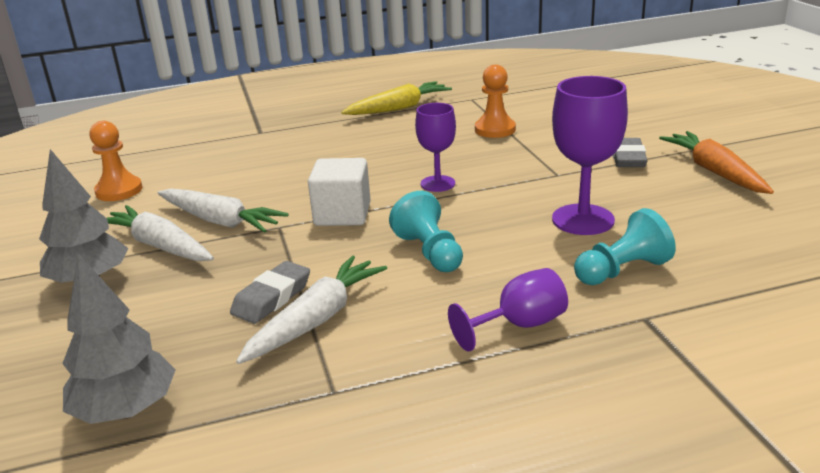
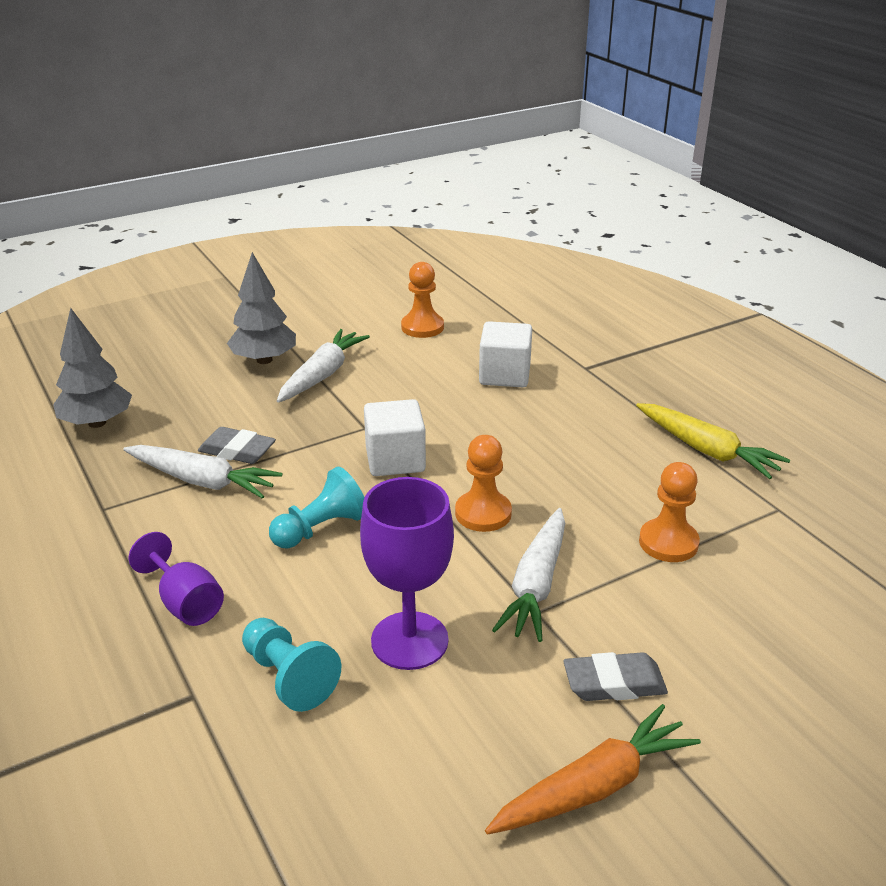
camera: 75 degrees right, 5 degrees up
(220, 221) = (371, 393): white carrot -> white carrot (536, 584)
(243, 161) = (504, 375): none -> white cube
(438, 184) = (483, 513): purple goblet -> orange pawn

